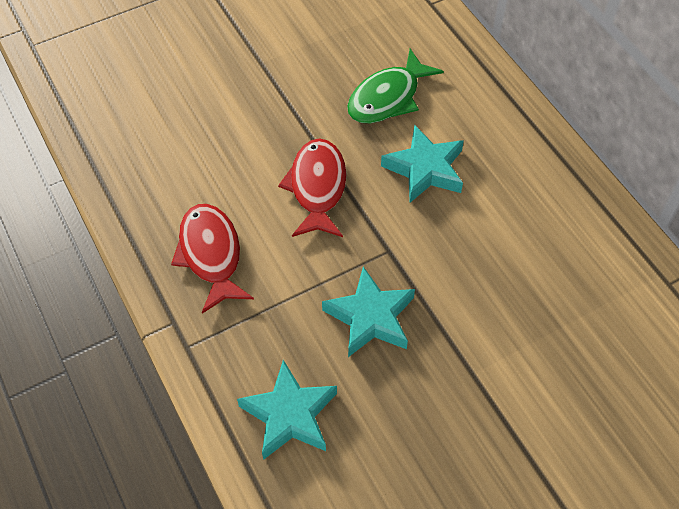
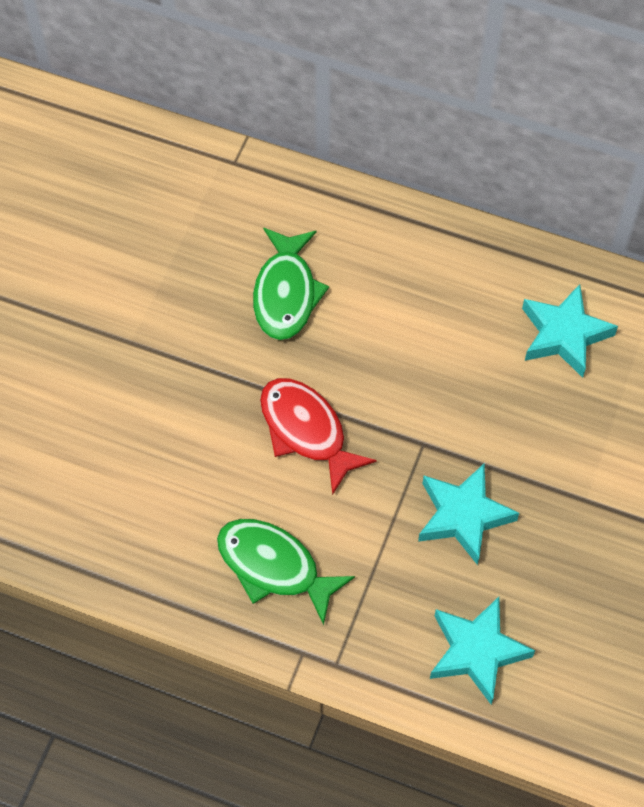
camera: 40 degrees left, 5 degrees up
(211, 255) = (274, 566): red fish -> green fish
(425, 169) = (384, 342): turquoise star -> turquoise star (564, 335)

